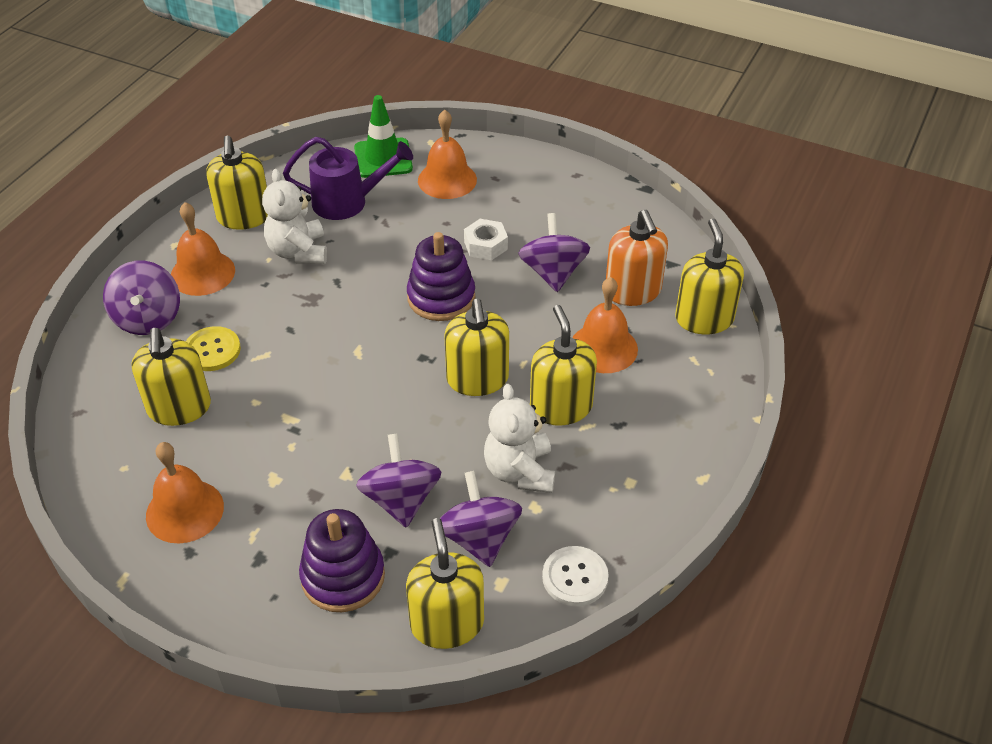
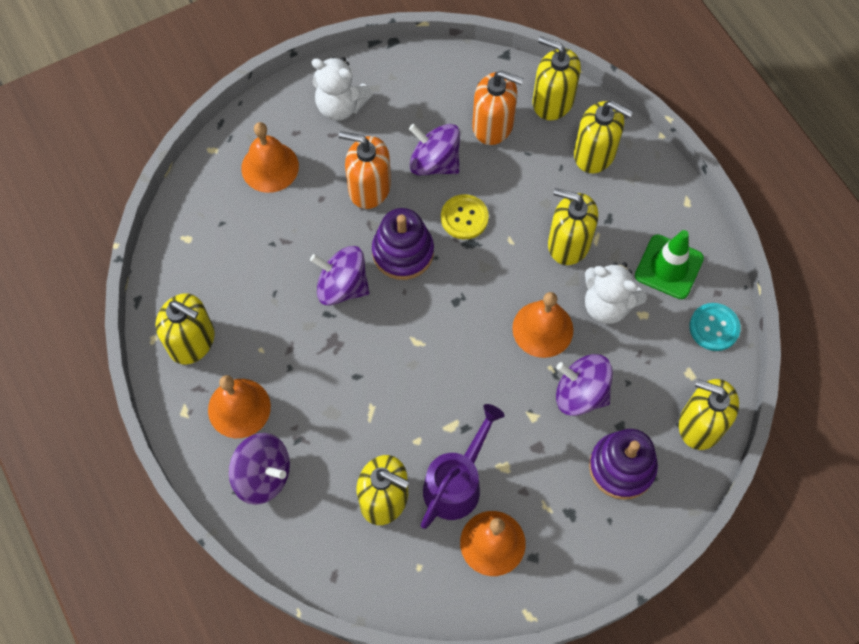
camera: 55 degrees left, 20 degrees up
(212, 350) = (338, 444): yellow button -> yellow button (464, 218)
(298, 252) = (270, 323): white teddy bear -> white teddy bear (341, 106)
(348, 202) = (238, 253): purple watering can -> purple watering can (457, 482)
(383, 158) = (203, 196): green traffic cone -> green traffic cone (669, 267)
(477, 379) = (504, 279): yellow soap dispenser -> yellow soap dispenser (594, 153)
(479, 538) = (646, 364): purple spinning top -> purple spinning top (342, 286)
(485, 245) = (369, 188): white nut -> orange soap dispenser
(575, 577) = (714, 327): white button -> turquoise button
(603, 348) = (533, 181): orange bell -> orange bell (542, 329)

